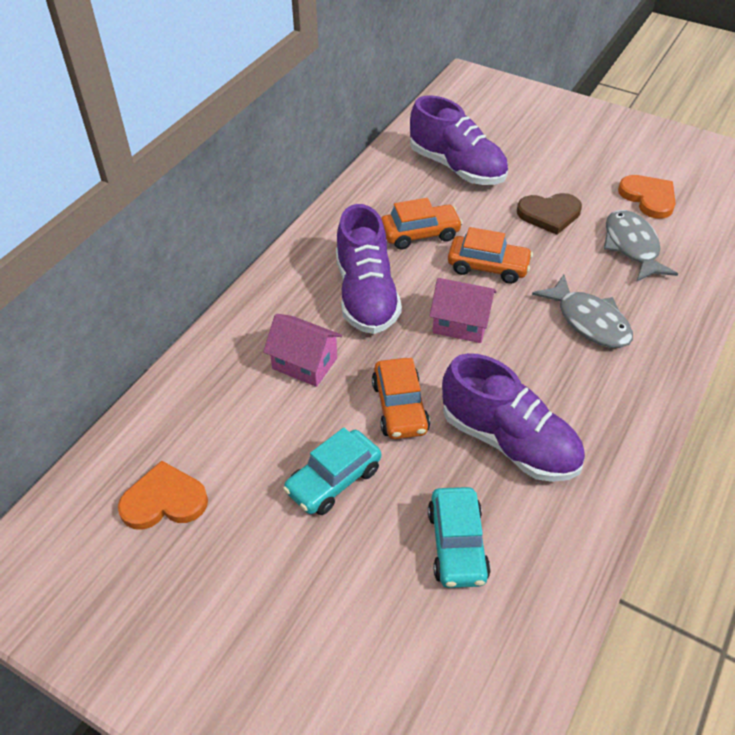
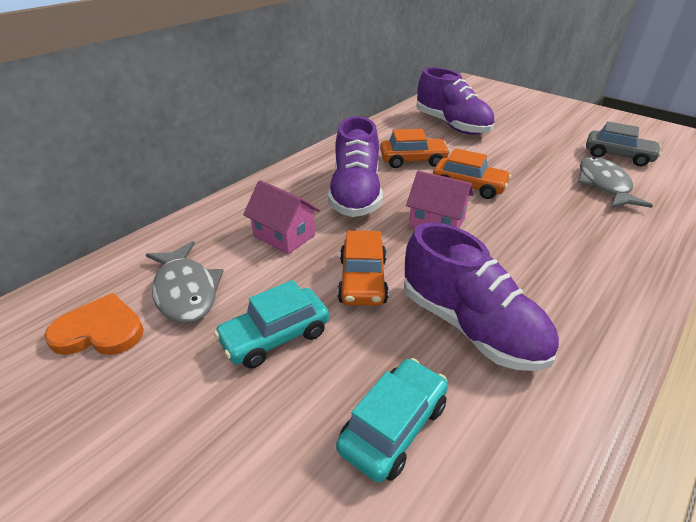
camera: 10 degrees right, 10 degrees down
(457, 545) = (393, 426): turquoise car -> turquoise car turned 150 degrees counterclockwise
(549, 214) = (527, 158): brown heart -> none
(589, 321) = (562, 233): grey fish -> grey fish (186, 291)
(648, 198) = (618, 156): orange heart -> grey car

